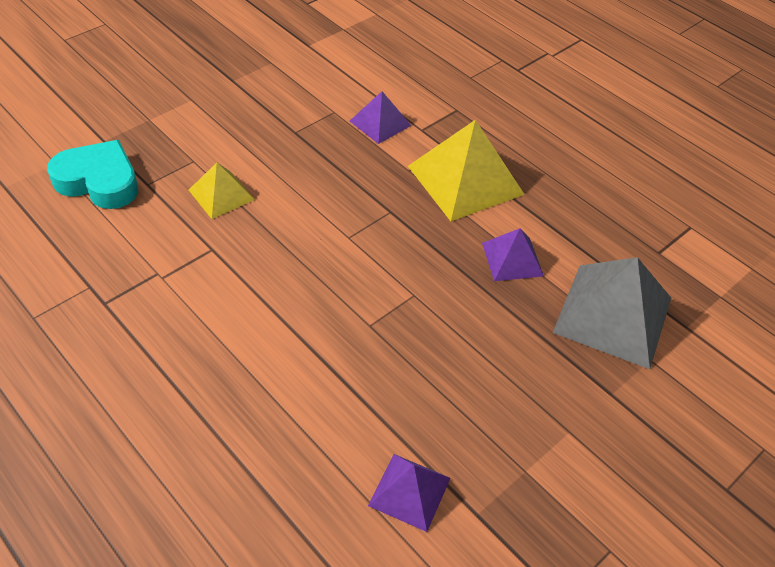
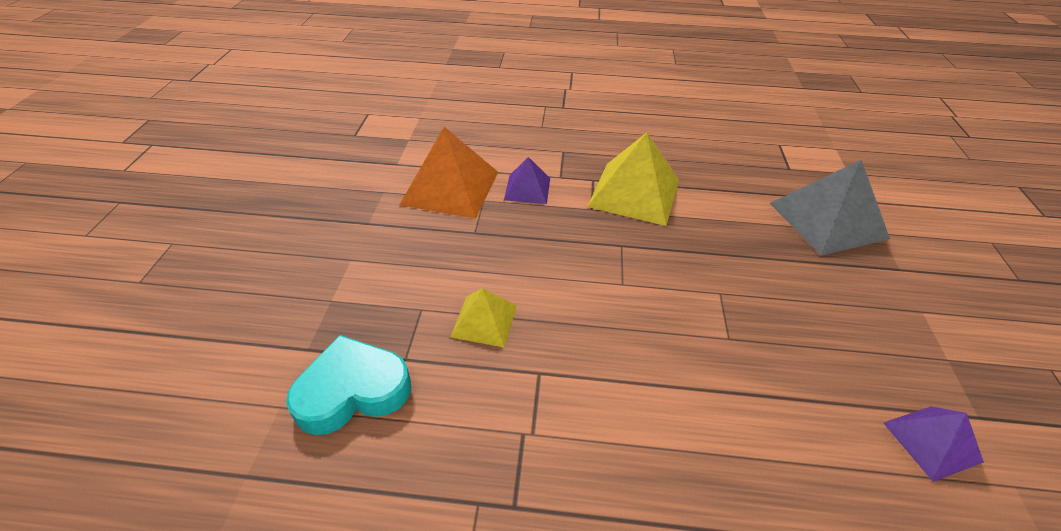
camera: 40 degrees left, 5 degrees down
(322, 87) = (450, 188): none -> orange pyramid
(512, 259) = (733, 225): purple pyramid -> none

